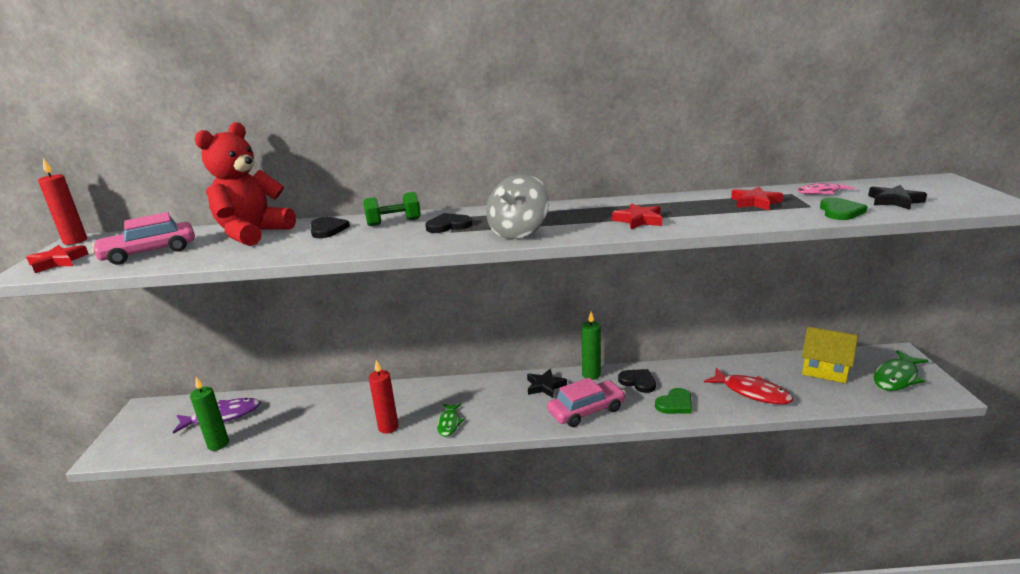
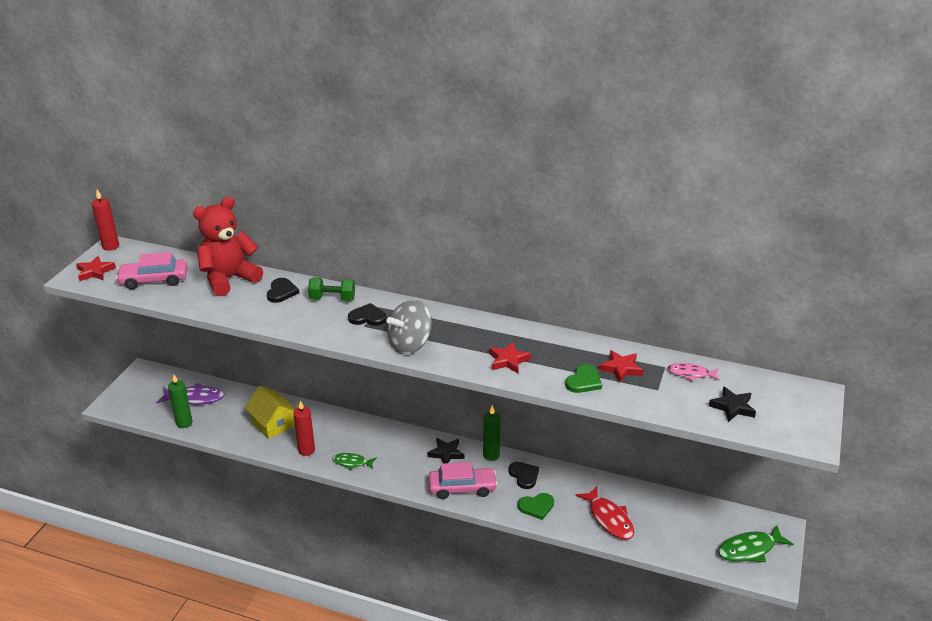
camera: 20 degrees right, 10 degrees up
(449, 423) = (352, 462): green fish -> green fish turned 75 degrees clockwise
(824, 369) = (694, 519): yellow house -> yellow house (273, 424)
(840, 211) = (671, 405): green heart -> green heart (584, 381)

